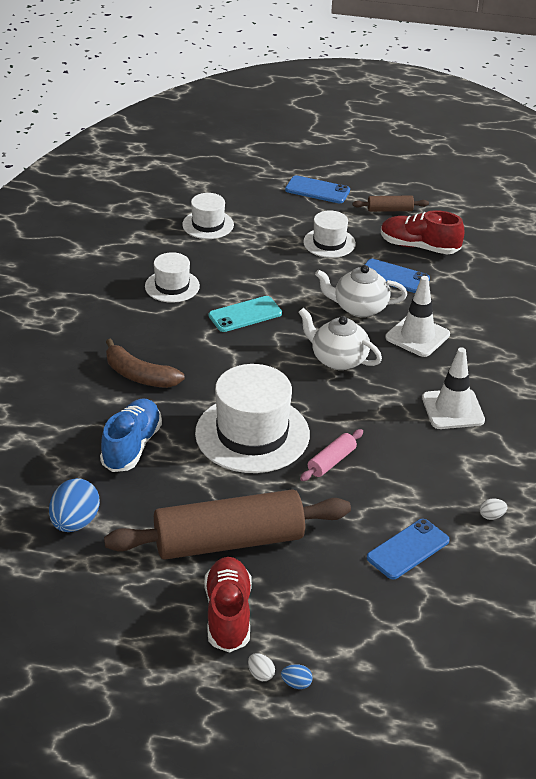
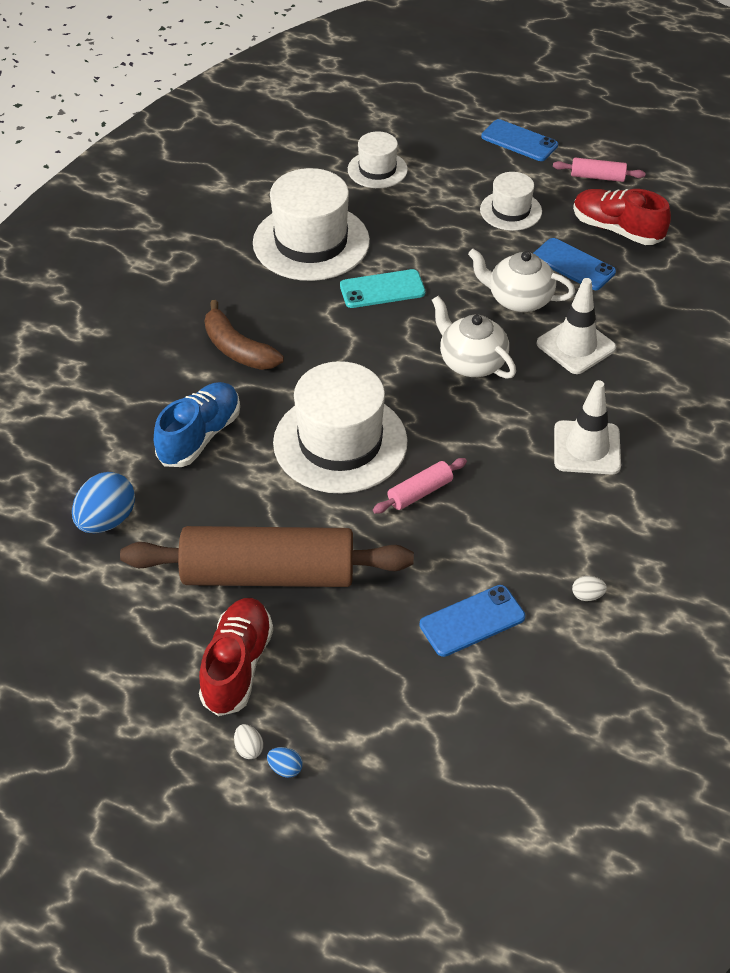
camera: 15 degrees right, 10 degrees up
(172, 286) = (311, 242): white hat -> white hat, size x1.84
(390, 210) = (597, 177): brown rolling pin -> pink rolling pin

